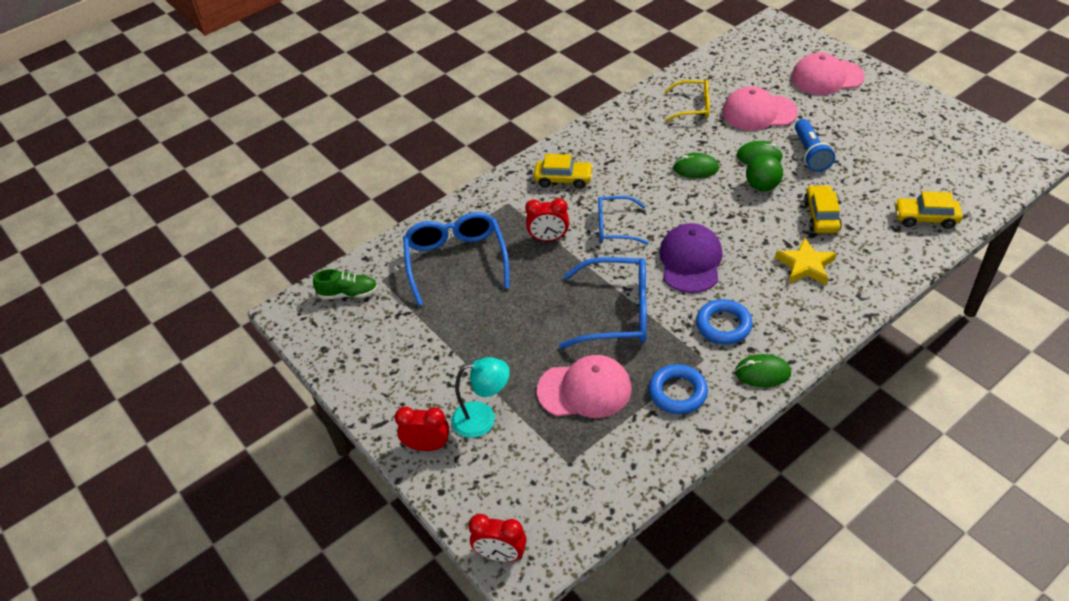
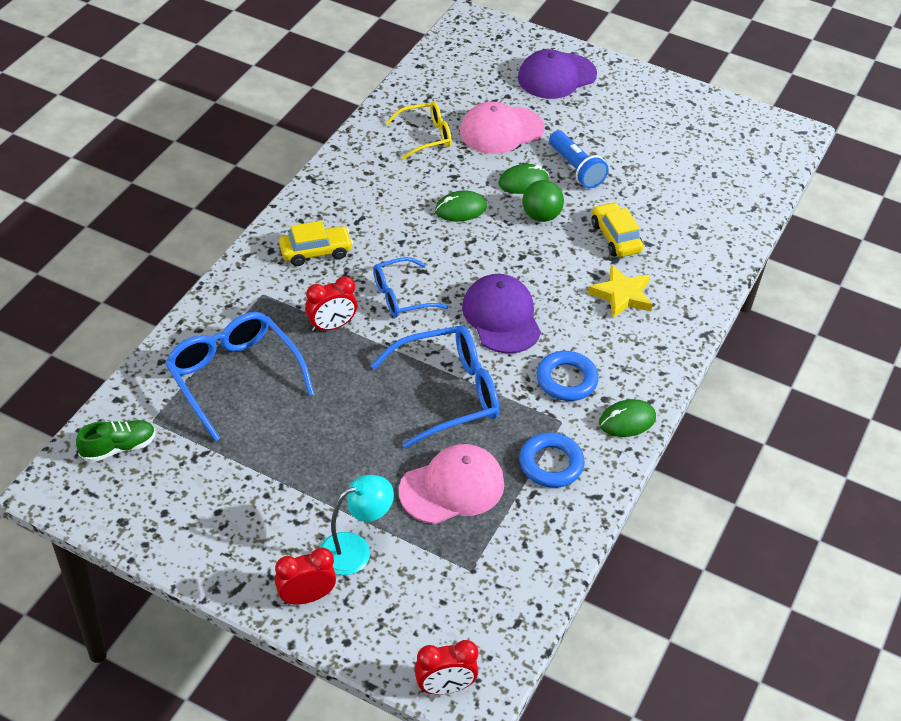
camera: 30 degrees left, 0 degrees up
(826, 77) = (556, 76): pink cap -> purple cap
(925, 218) = (717, 218): yellow car -> none

